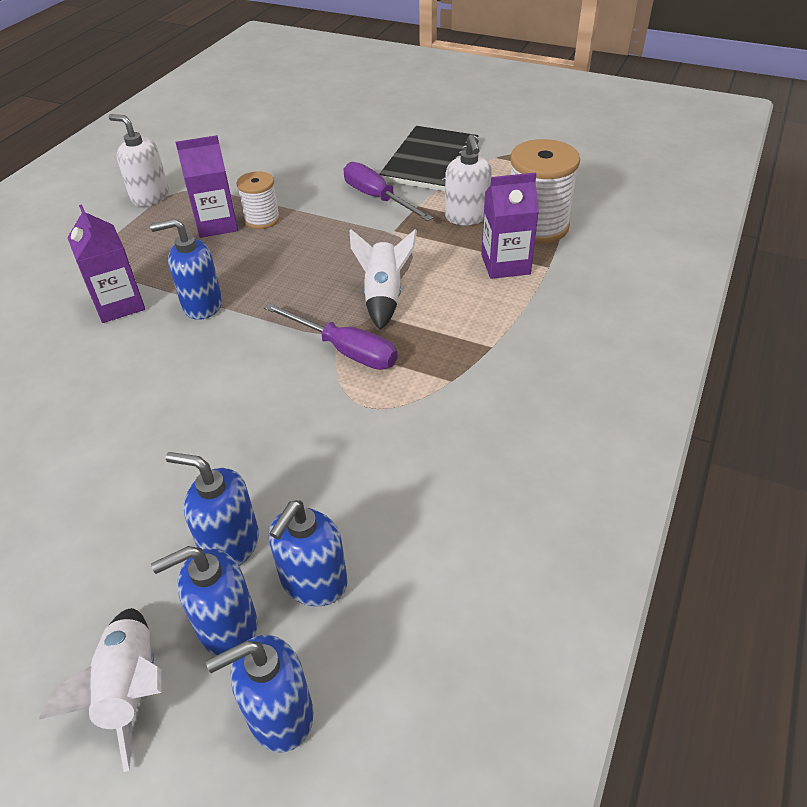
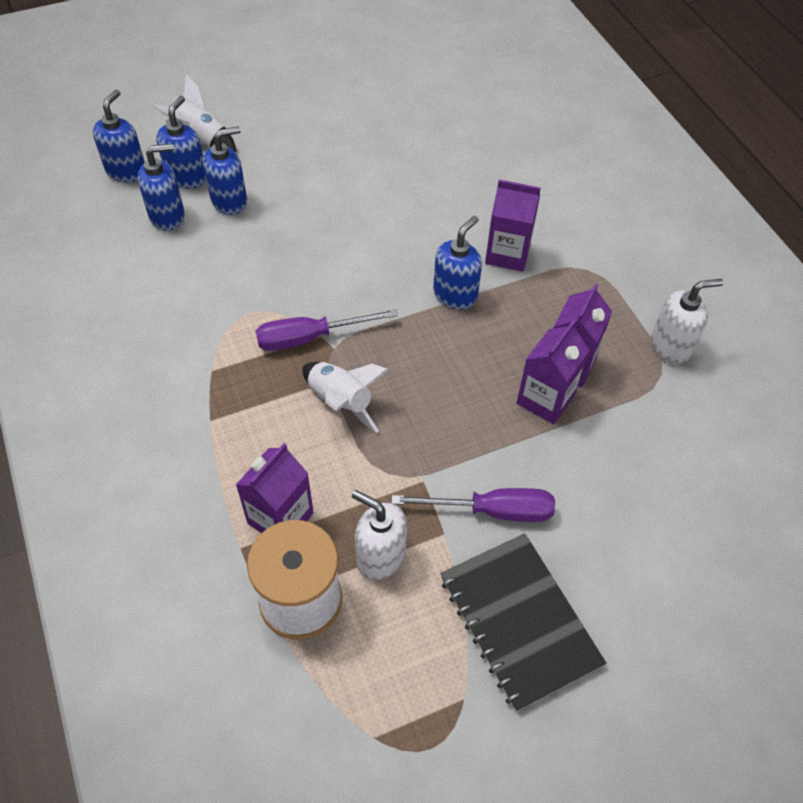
camera: 130 degrees right, 10 degrees up
(262, 219) = (545, 399): white spool -> purple carton
(313, 582) = (167, 216): blue soap dispenser -> blue soap dispenser turned 90 degrees clockwise

